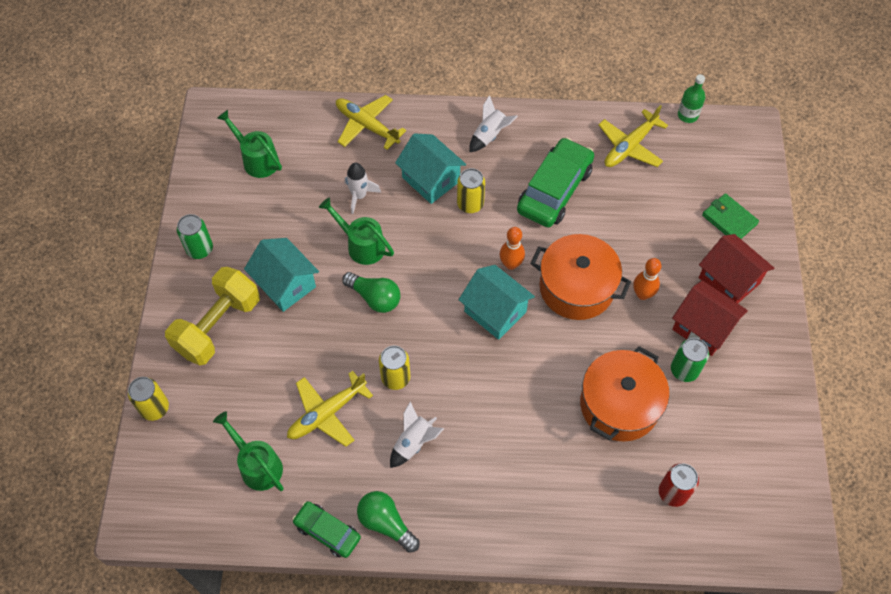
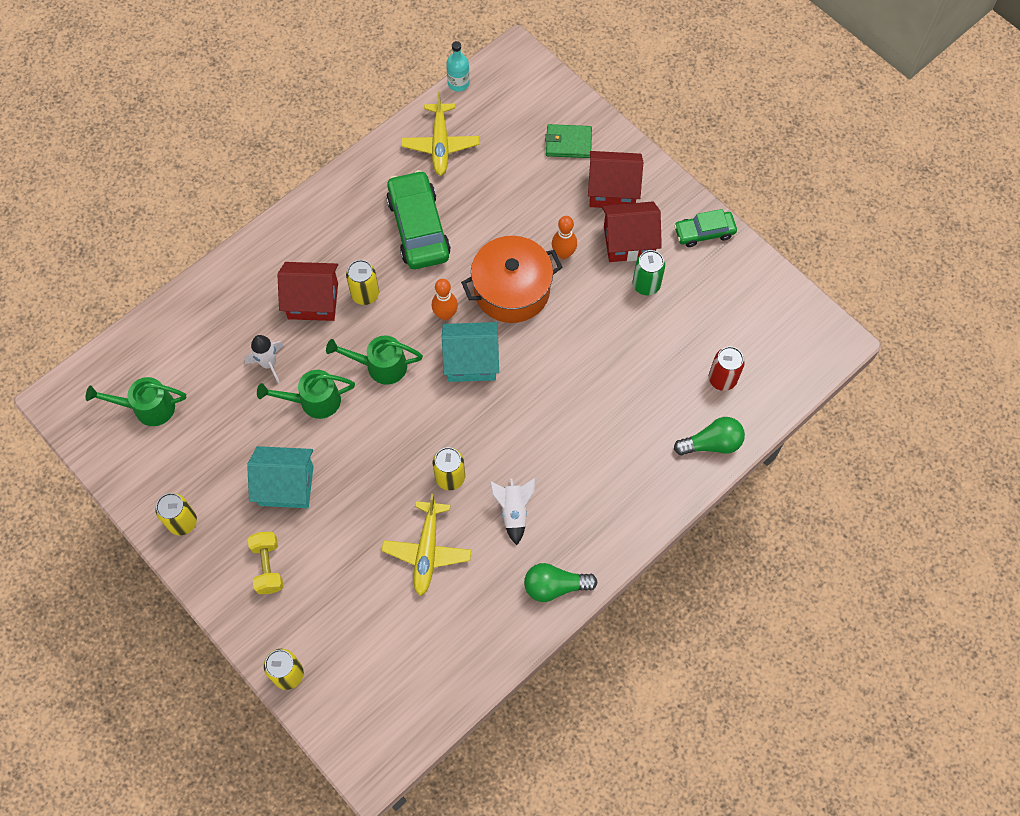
camera: 45 degrees left, 5 degrees up
(200, 249) = (182, 522): green can -> yellow can
(218, 326) = (268, 567): yellow dumbbell -> yellow dumbbell, size x0.57
(257, 465) = (416, 637): green watering can -> green watering can (380, 366)
(327, 531) = (519, 632): green car -> green car (704, 232)
(367, 126) = (212, 301): yellow plane -> none
(374, 297) = (369, 432): green light bulb -> green light bulb (711, 443)
(431, 179) = (313, 301): turquoise house -> red house
(489, 135) = (322, 225): white rocket -> none
(619, 404) = (627, 350): orange pot -> none
(687, 115) = (458, 83): green bottle -> turquoise bottle

